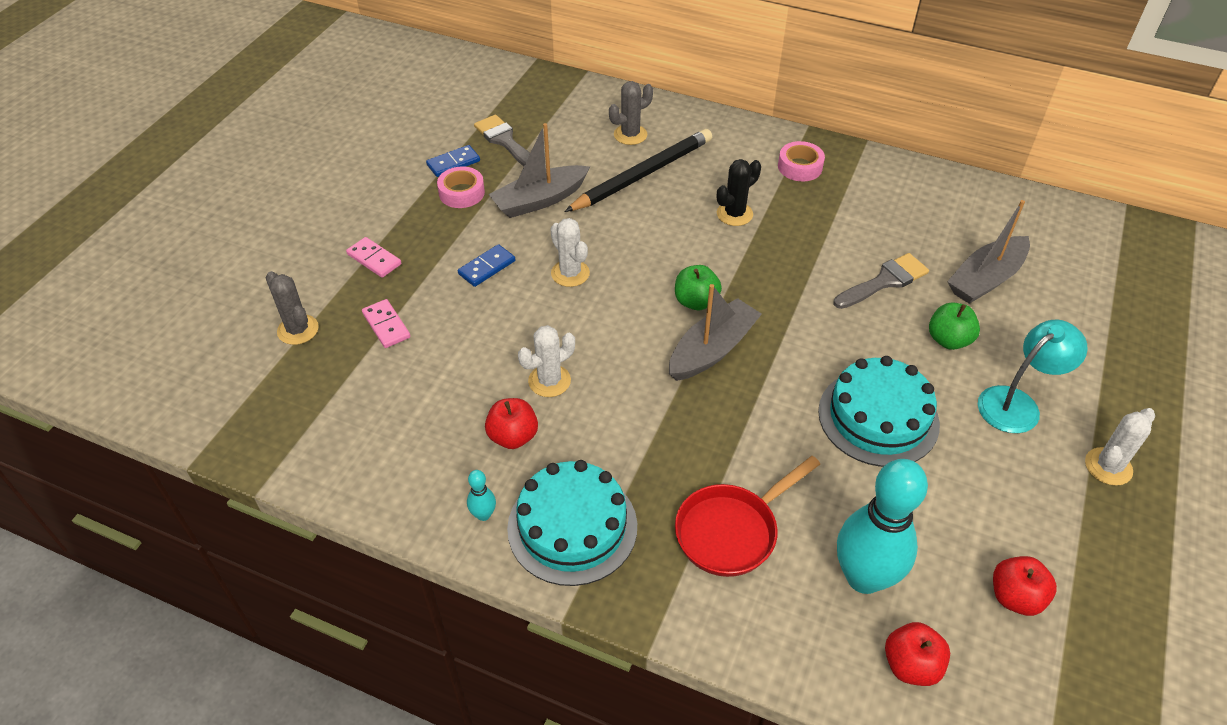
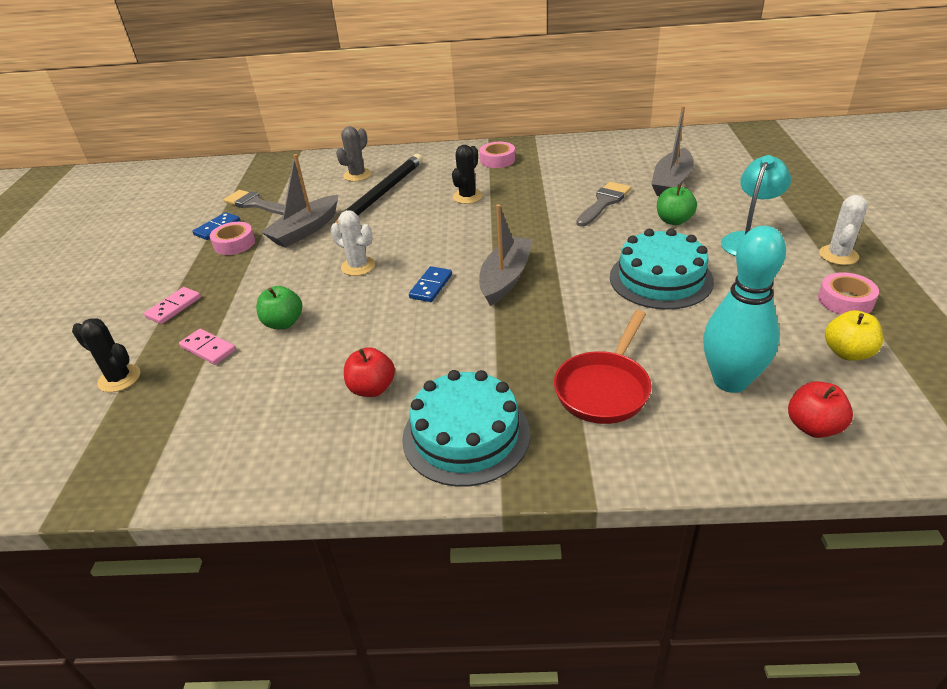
camera: 20 degrees left, 10 degrees down
(298, 330) = (119, 378): grey cactus -> black cactus
(374, 259) = (174, 307): pink domino -> pink domino turned 75 degrees counterclockwise
(483, 514) = (377, 456): turquoise bowling pin -> none
(487, 267) = (283, 283): blue domino -> blue domino (431, 286)
(549, 381) = (382, 340): white cactus -> none
(696, 301) = (472, 254): green apple -> green apple (283, 323)
(1015, 597) = (847, 353): red apple -> yellow apple
(1066, 531) = (845, 300): none -> pink tape

